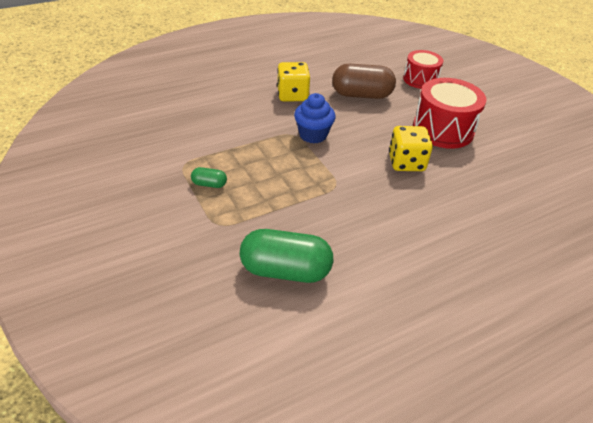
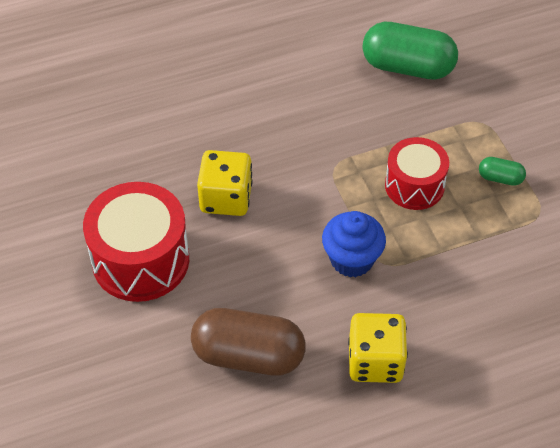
camera: 170 degrees left, 10 degrees up
(420, 79) = (118, 399): red drum -> red drum (414, 185)

